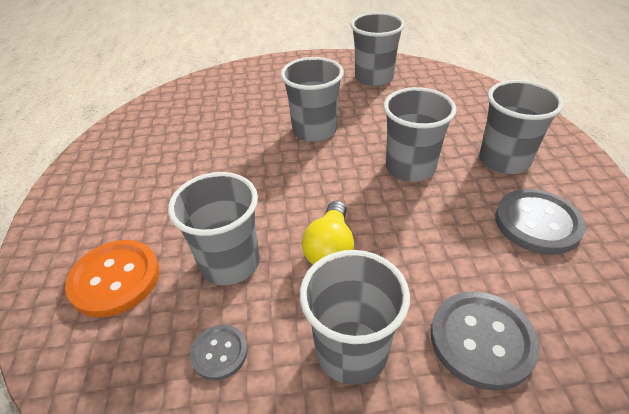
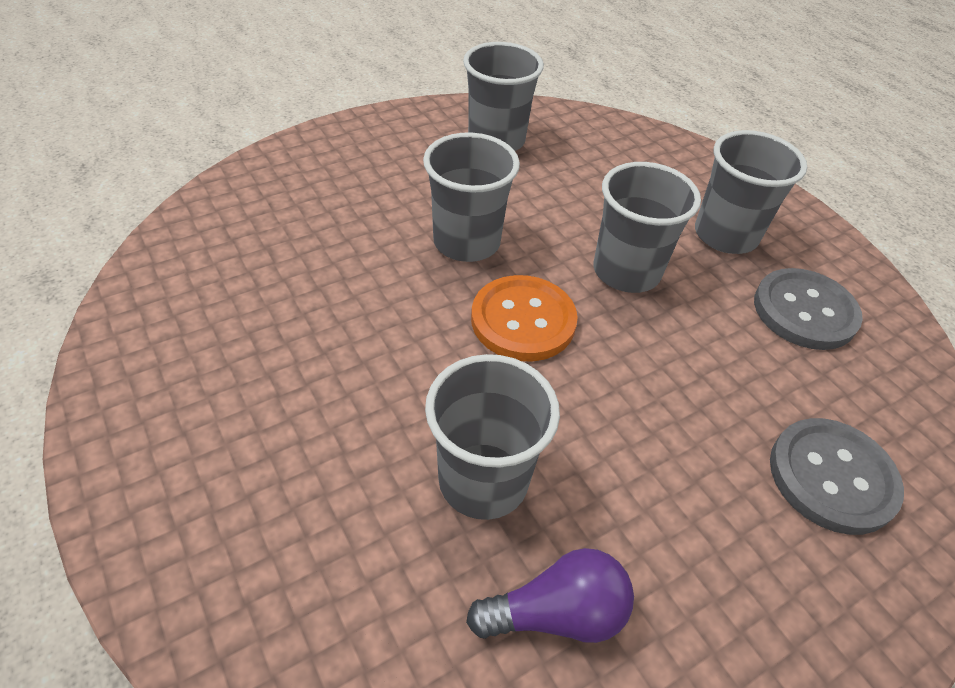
camera: 30 degrees left, 5 degrees up
(115, 279) = (327, 565): orange button -> orange button (523, 320)
(219, 353) = (556, 613): grey button -> purple light bulb
(330, 248) = (600, 415): yellow light bulb -> none
(351, 351) = (710, 545): grey cup -> none

